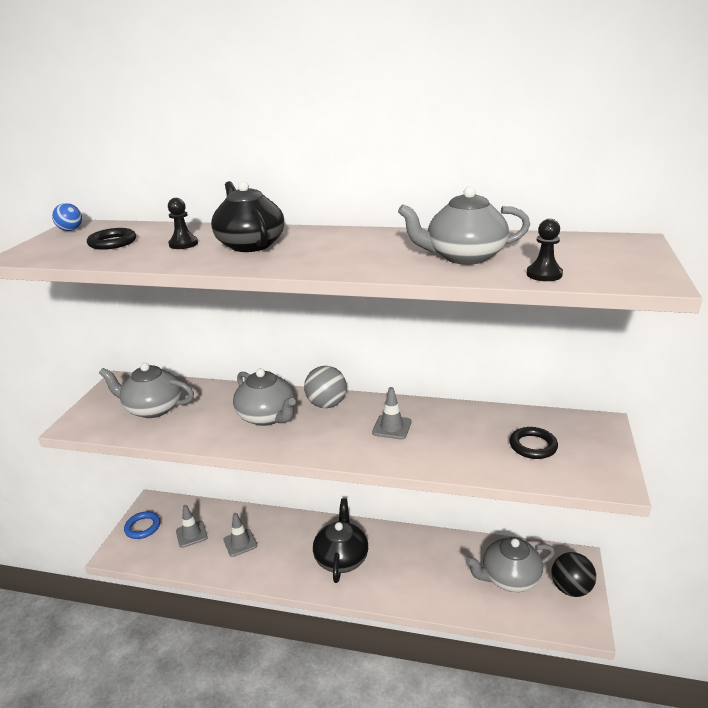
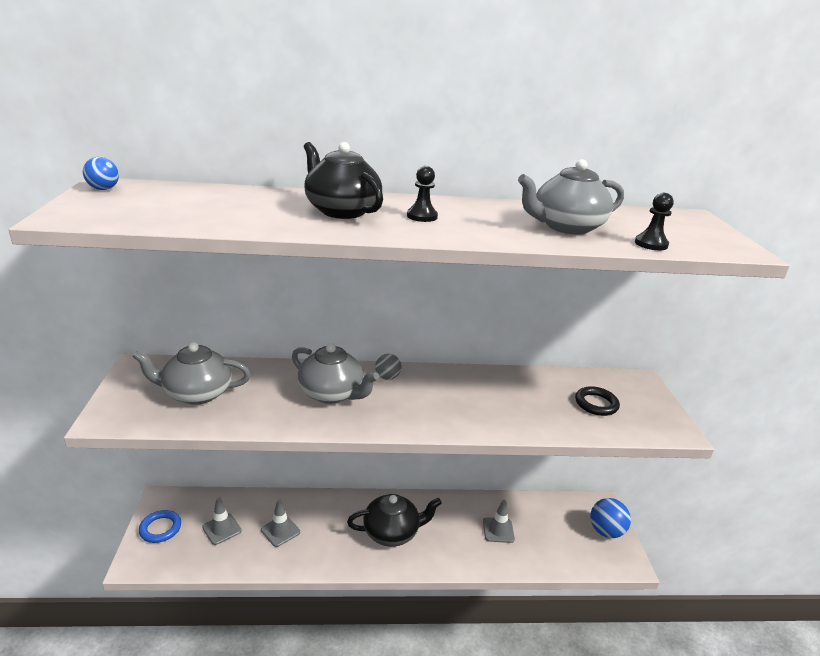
camera: 20 degrees left, 0 degrees up
(112, 242) = (174, 205): black ring -> none
(183, 244) = (264, 208): black pawn -> black pawn (422, 216)
(326, 404) = (387, 377): grey ball -> grey ball, size x0.60
(341, 558) = (392, 532): black teapot -> black teapot turned 90 degrees clockwise
(392, 427) = (463, 396): grey traffic cone -> grey traffic cone (498, 530)
(509, 577) = (552, 529): grey teapot -> none
(571, 588) = (606, 531): black ball -> blue ball

